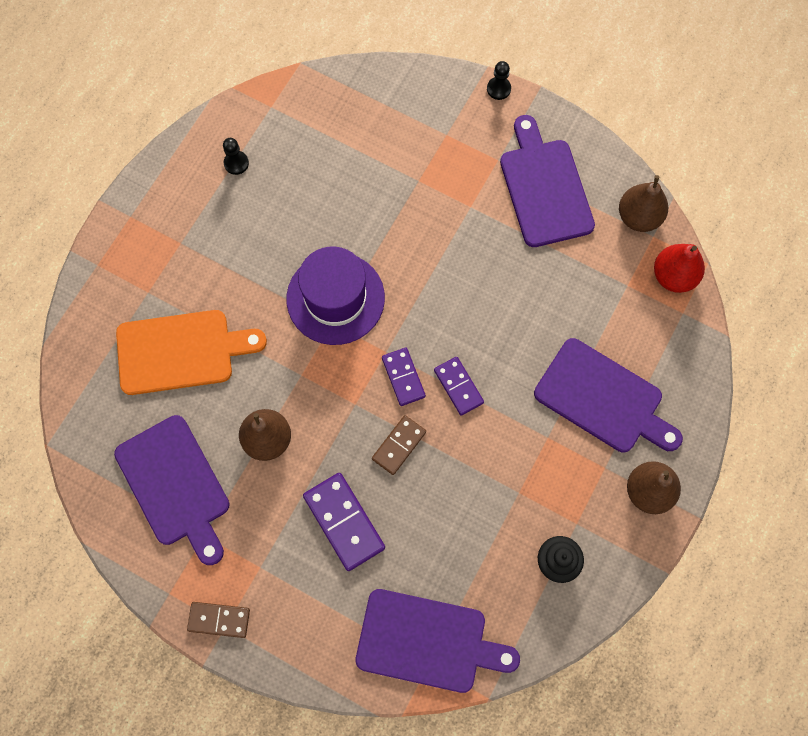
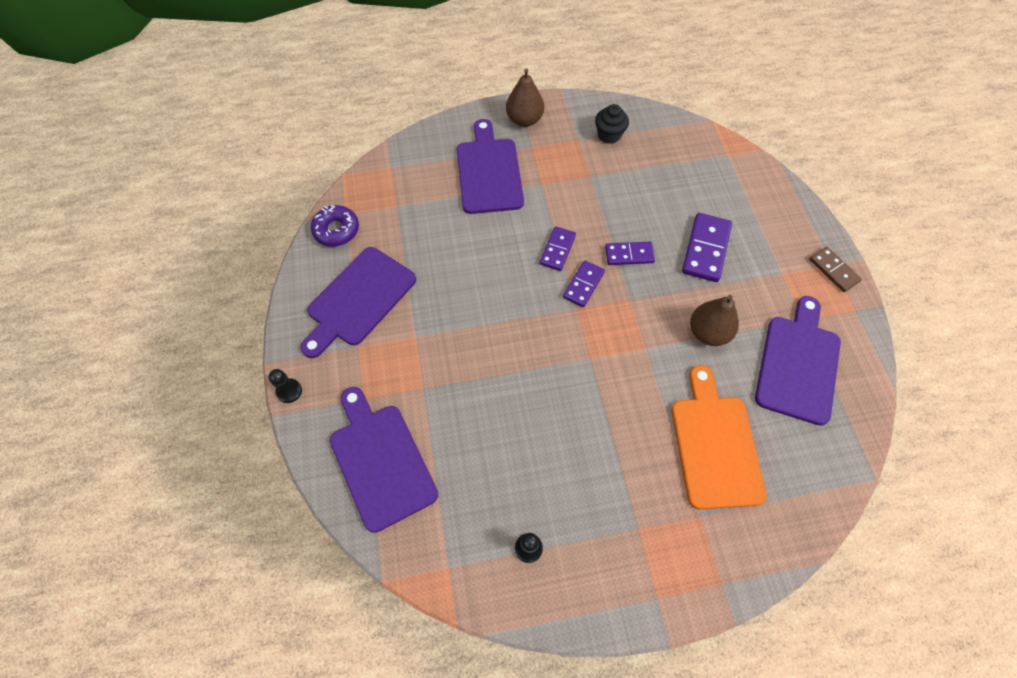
camera: 130 degrees left, 10 degrees down
(181, 352) = (715, 444): orange cutting board -> orange cutting board turned 45 degrees clockwise
(335, 298) = (570, 371): purple hat -> none
(399, 445) = (629, 254): brown domino -> purple domino
(428, 642) = (718, 162): purple cutting board -> purple cutting board (381, 460)
(638, 217) = (336, 230): brown pear -> purple donut
(673, 276) = (367, 186): red pear -> none

